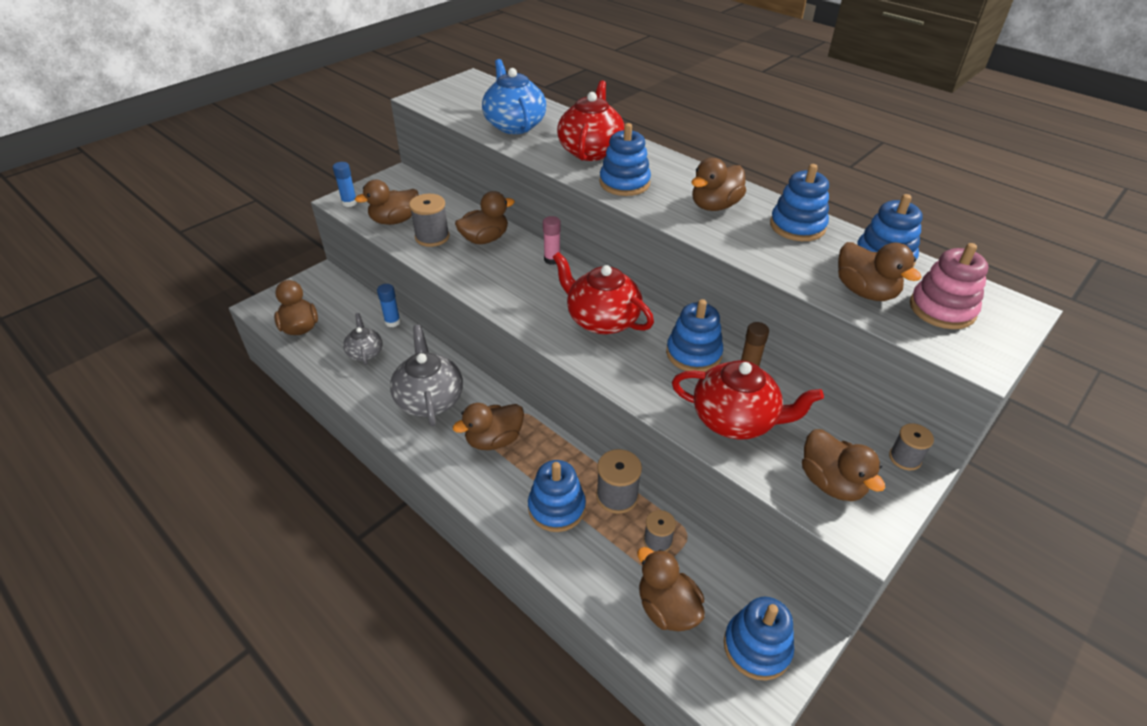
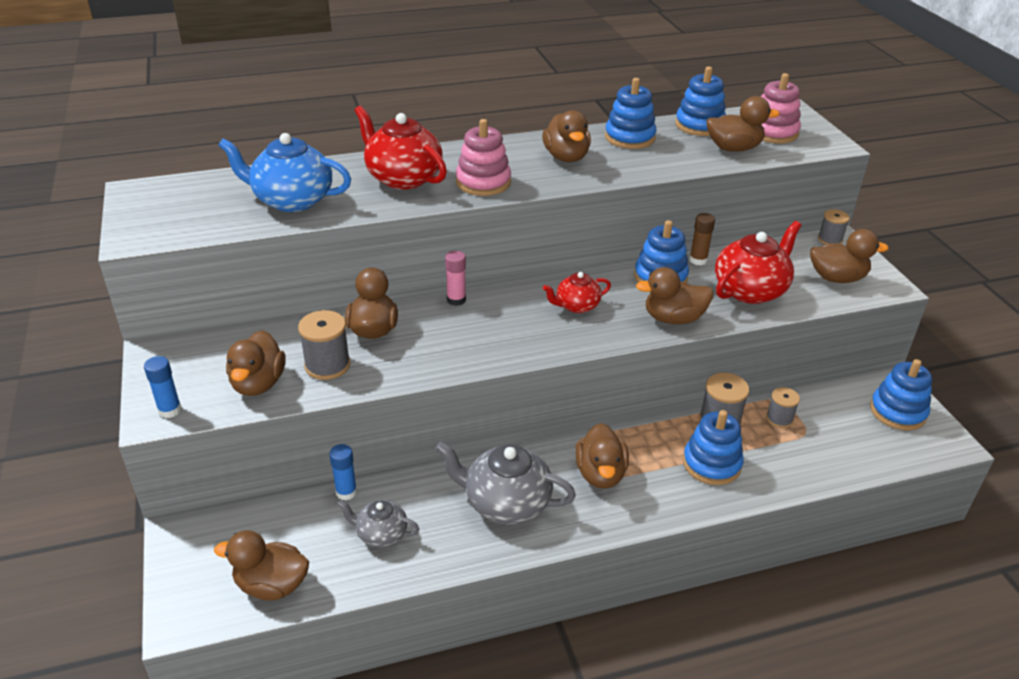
camera: 60 degrees left, 5 degrees down
(602, 320) = (576, 306): red teapot -> red teapot, size x0.57
(624, 183) = (483, 182): blue stacking toy -> pink stacking toy
(667, 608) = (846, 442): brown duck -> brown duck (673, 318)

